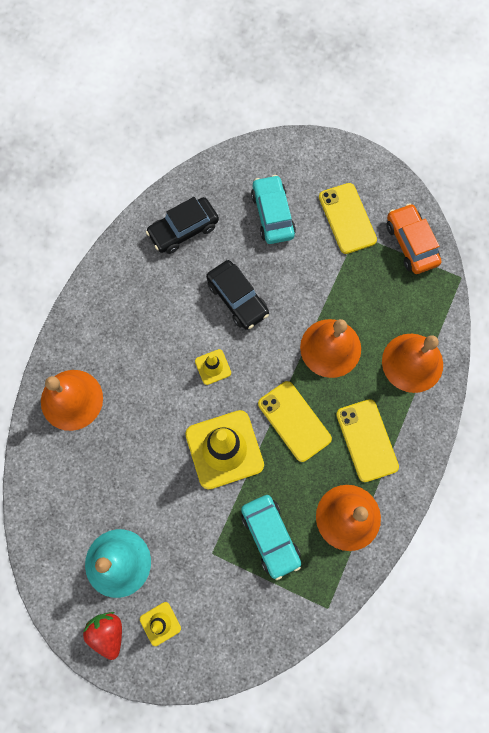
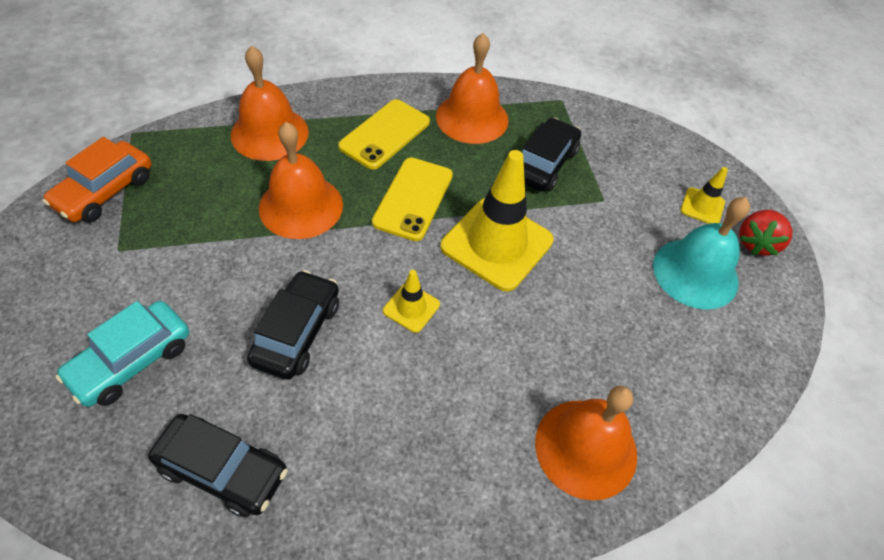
camera: 130 degrees left, 20 degrees down
(270, 536) = (544, 164): turquoise car -> black car
(347, 218) = (96, 270): yellow phone -> none

